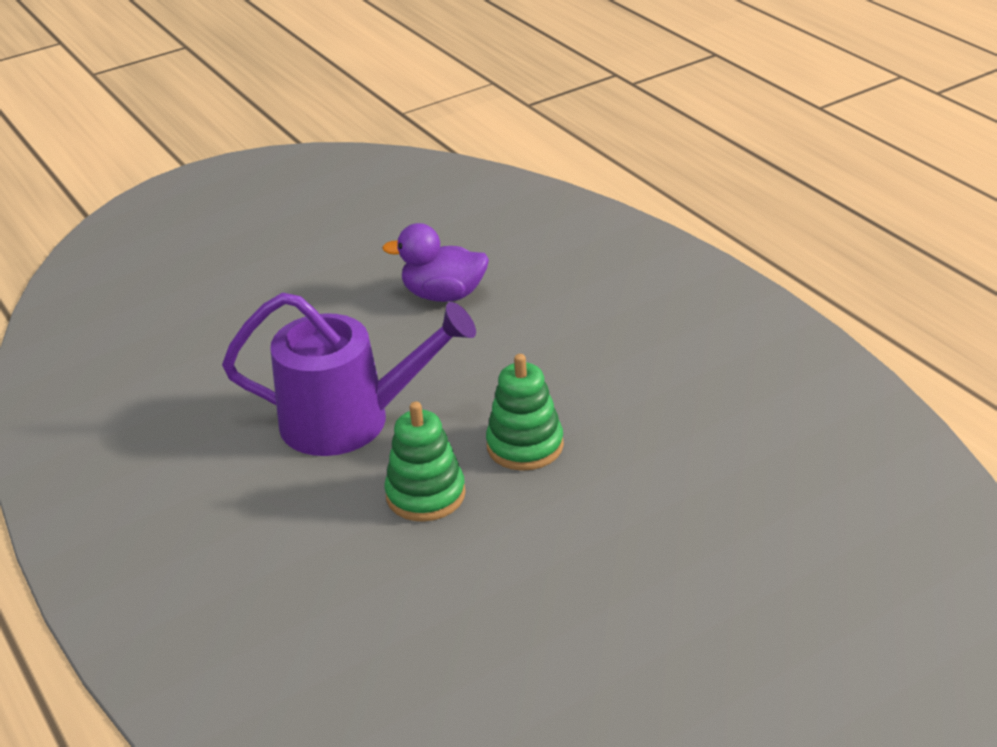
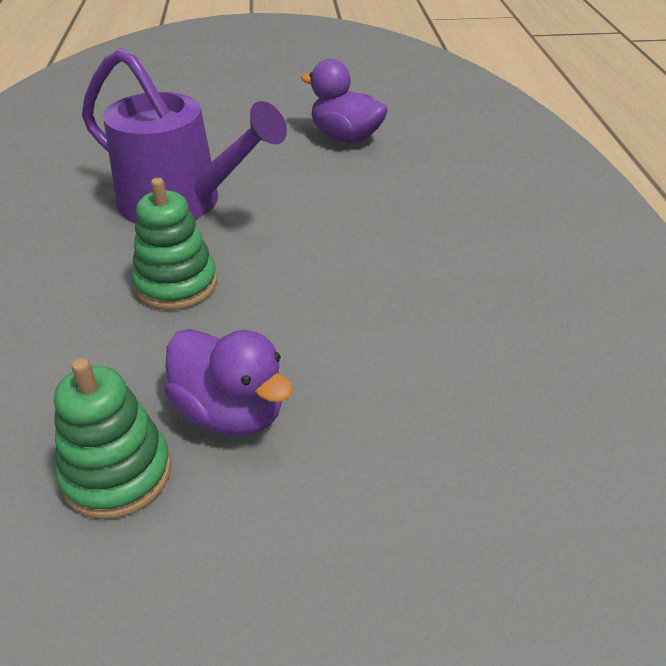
camera: 25 degrees right, 5 degrees up
(525, 446) = (300, 275): green stacking toy -> green stacking toy (117, 474)
(570, 571) = (230, 412): none -> purple duck

